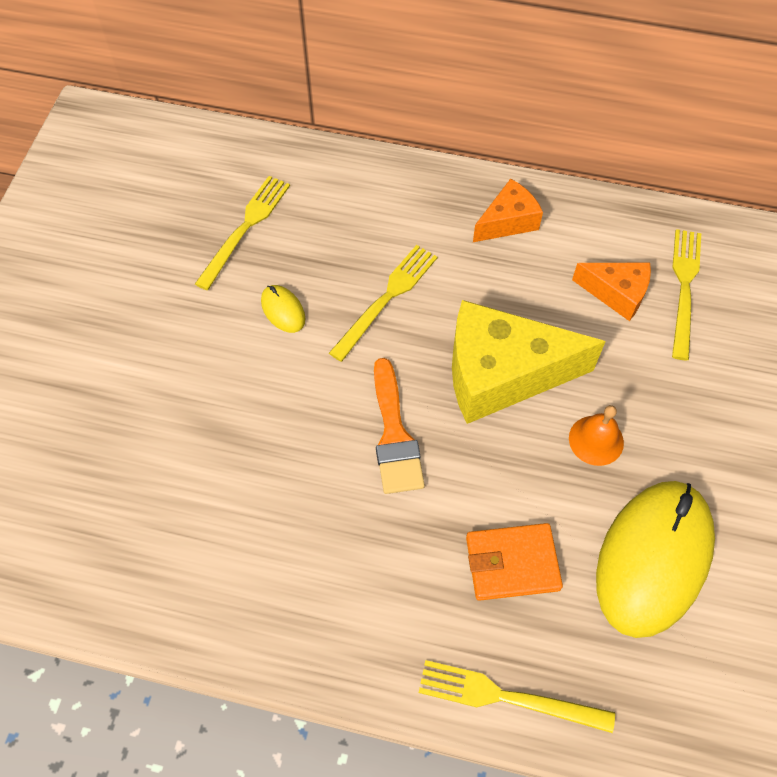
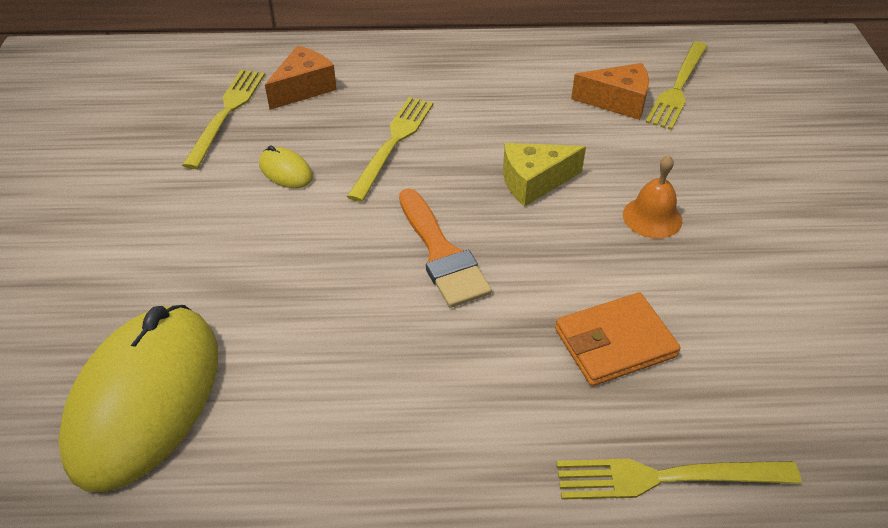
camera: 15 degrees left, 15 degrees down
(501, 374) = (534, 182): yellow cheese -> yellow cheese, size x0.53
(508, 222) = (491, 67): orange cheese -> orange cheese (304, 88)
(653, 559) = (759, 306): yellow mouse -> yellow mouse (145, 399)
(684, 288) = (678, 87): yellow fork -> yellow fork turned 150 degrees counterclockwise

